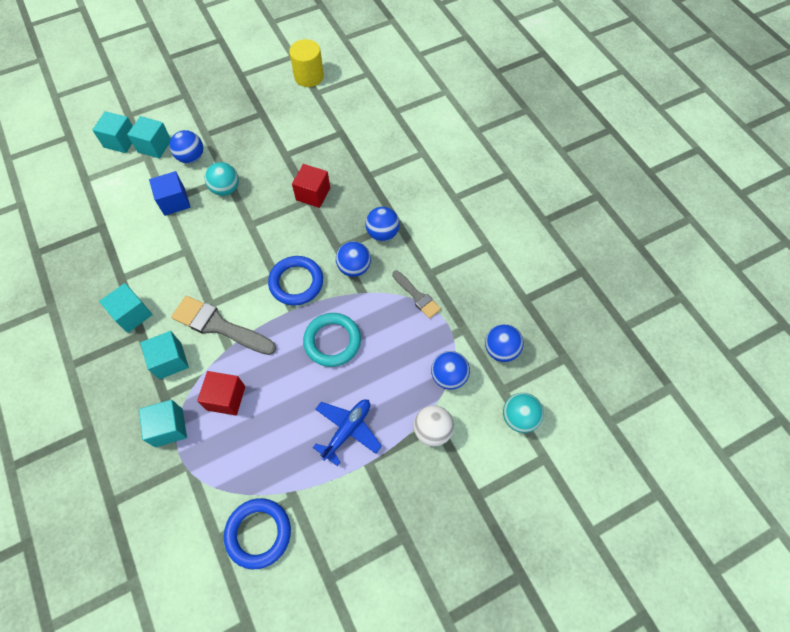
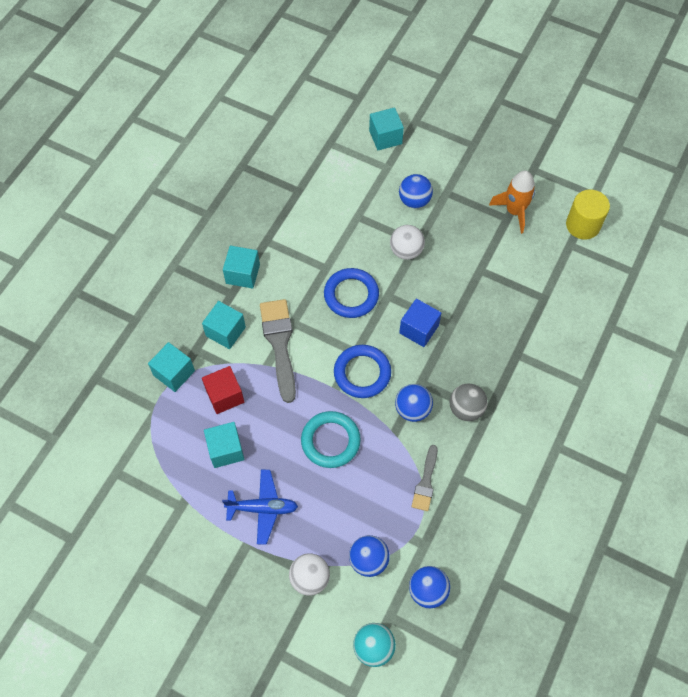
camera: 55 degrees right, 0 degrees up
(154, 146) = (402, 165): turquoise cube -> turquoise cube (226, 450)
(174, 201) = (362, 222): blue cube -> blue cube (419, 329)
(226, 189) = (406, 251): turquoise ball -> white ball
(258, 533) = (139, 499): blue ring -> blue ring (351, 295)
(261, 105) = (514, 211): none -> orange rocket
(313, 194) = (458, 322): red cube -> none
(382, 233) = (466, 409): blue ball -> grey ball

